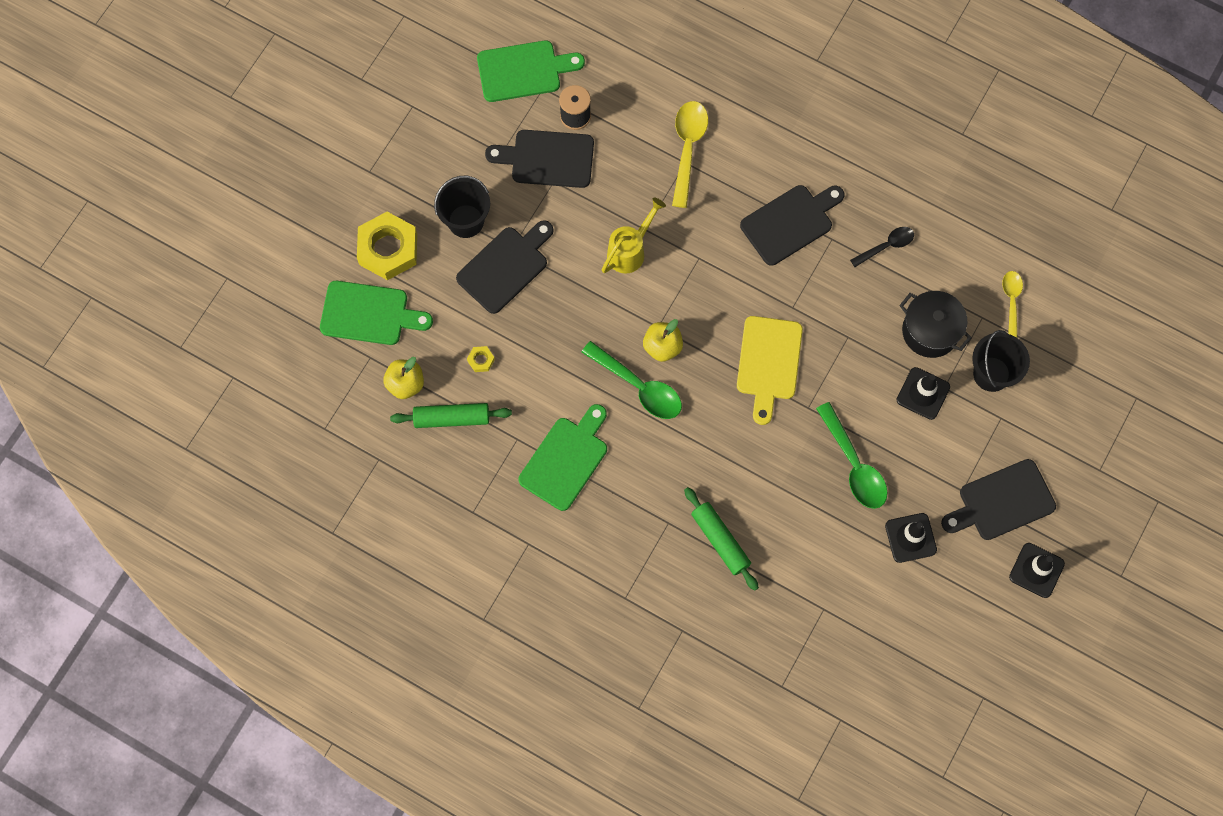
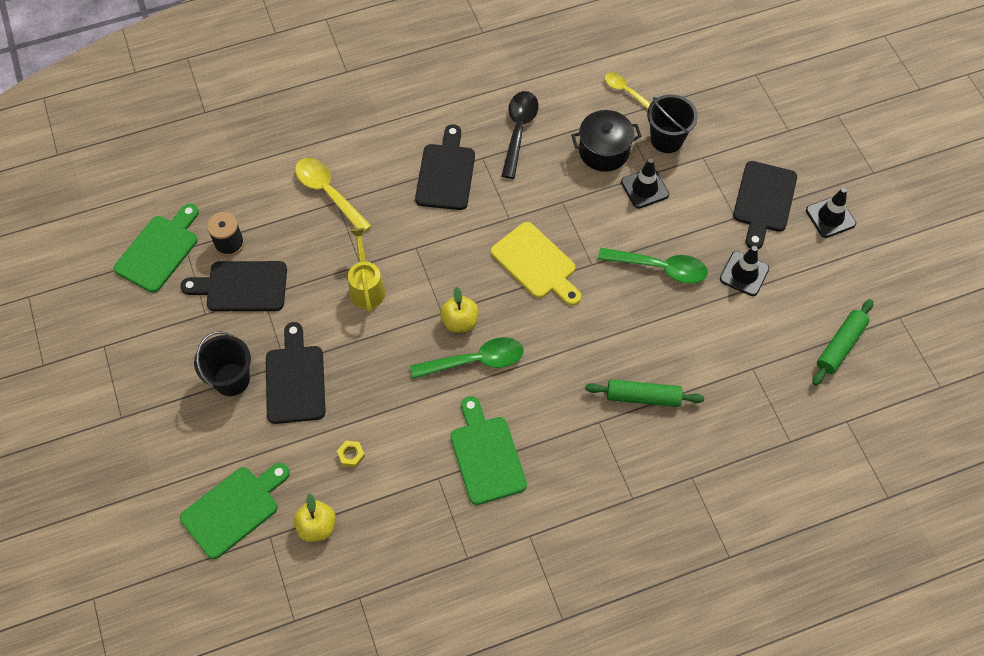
camera: 50 degrees left, 10 degrees down
(388, 249) = (196, 453): yellow nut -> none
(452, 418) = (377, 513): green rolling pin -> green rolling pin (840, 346)
(547, 159) = (242, 286): black cutting board -> black cutting board turned 45 degrees clockwise
(886, 246) = (518, 131): black spoon -> black spoon, size x1.64

